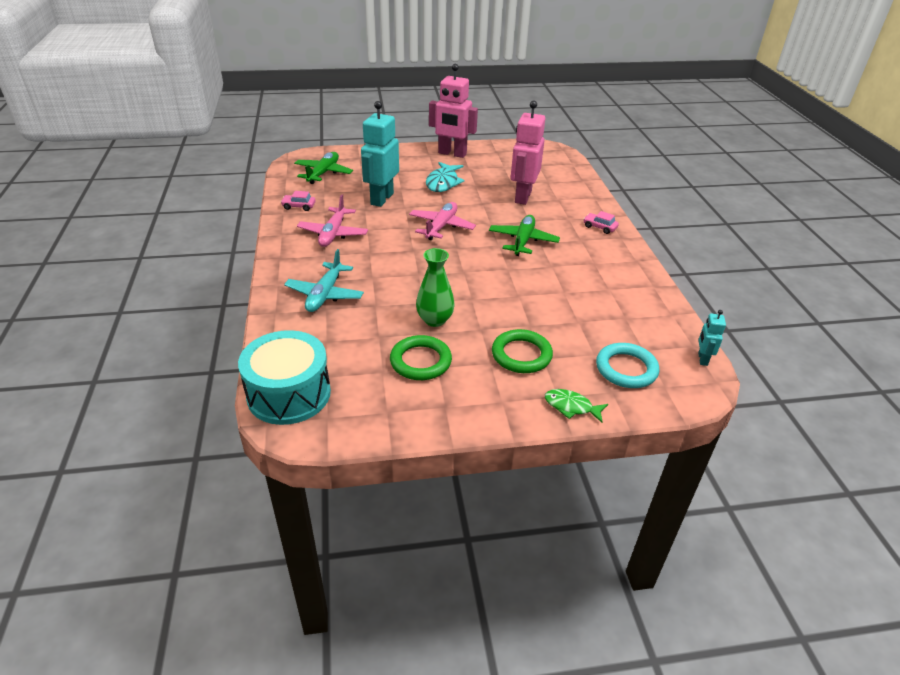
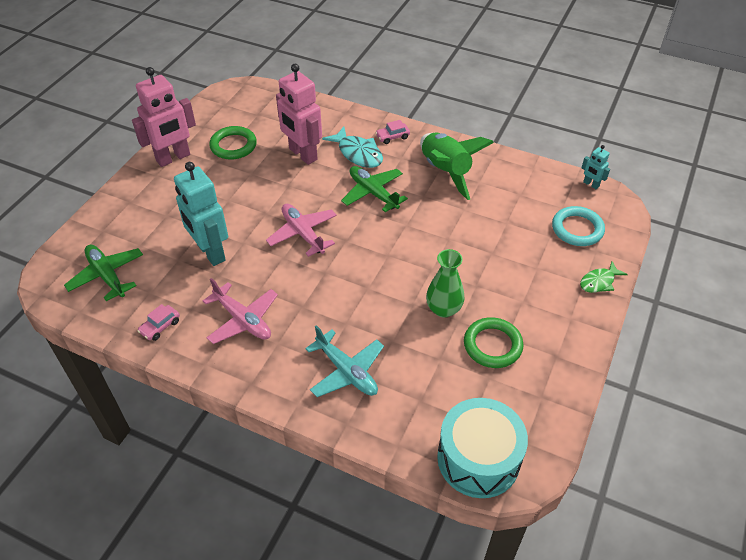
camera: 55 degrees left, 10 degrees up
(443, 183) = (224, 193): turquoise fish -> turquoise fish (358, 153)
(521, 355) = (525, 278): green ring -> green ring (233, 146)
(596, 267) = (445, 172): none -> green rocket

